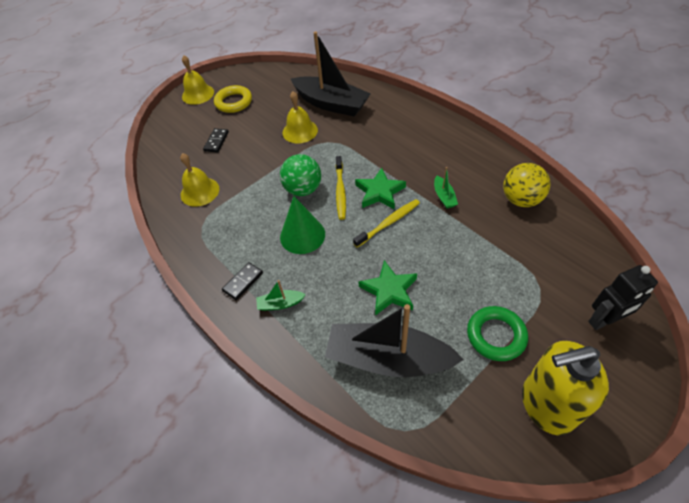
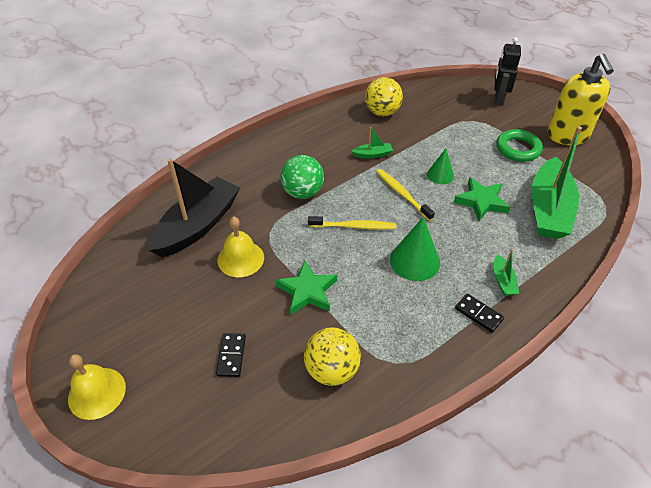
camera: 90 degrees left, 5 degrees down
(200, 191) = (332, 370): yellow bell -> yellow ball
(216, 141) = (231, 356): black domino -> black domino turned 75 degrees clockwise
(234, 102) = (144, 337): yellow ring -> none
(303, 189) = (346, 258): green ball -> green ball (302, 192)
(379, 192) = (360, 196): green star -> green star (307, 291)
(388, 358) = (548, 209): black boat -> green boat
(425, 254) = (440, 175): none -> green cone
(604, 320) = (498, 99): black robot -> black robot turned 150 degrees counterclockwise

